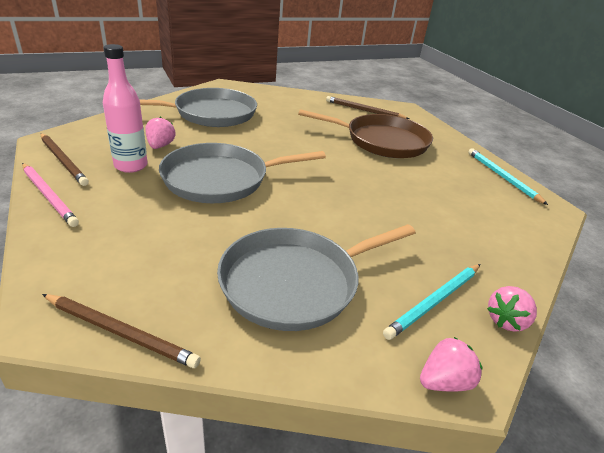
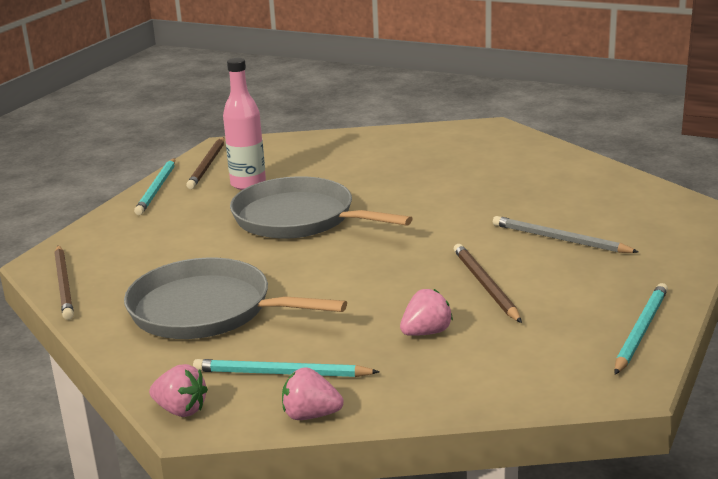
camera: 55 degrees right, 10 degrees down
(49, 195) = (157, 188): pink pencil -> turquoise pencil
(160, 146) = (302, 174): pink strawberry -> pink strawberry (426, 332)
(211, 113) = (410, 155): grey pan -> none
(364, 110) = (625, 199): brown pencil -> brown pencil (485, 286)
(382, 141) = (560, 239): brown pan -> grey pencil

